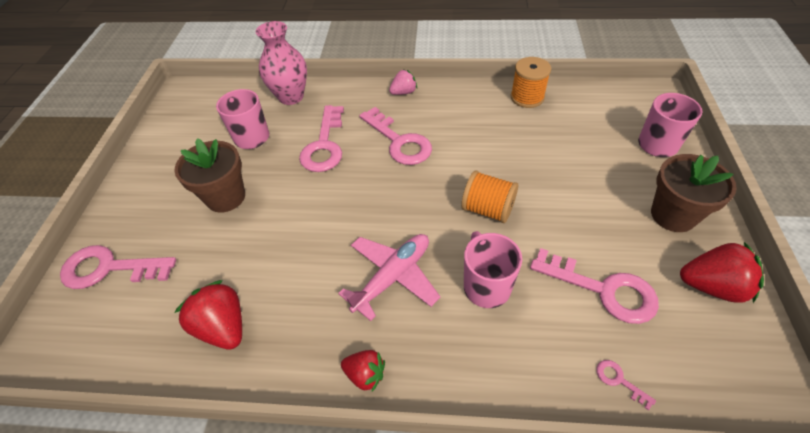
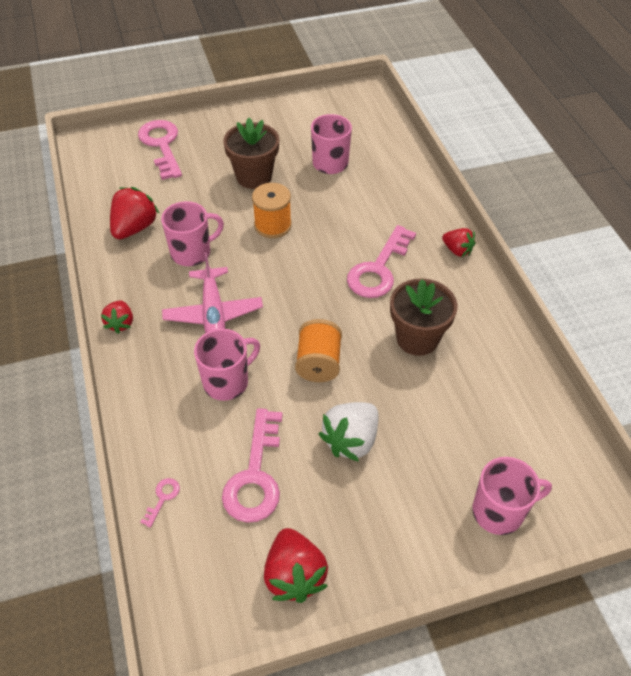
camera: 65 degrees right, 0 degrees up
(291, 97) = (400, 167): pink vase -> none
(298, 276) = (192, 252): none -> pink mug
(324, 145) = (345, 216): pink key -> none
(393, 277) = (213, 313): pink plane -> pink plane turned 60 degrees clockwise
(403, 92) = (457, 250): pink strawberry -> red strawberry
(527, 97) = (513, 363): orange spool -> orange spool (273, 225)
(577, 209) = (351, 440): none -> white strawberry
(673, 215) = (382, 534): brown flower pot -> brown flower pot (417, 338)

